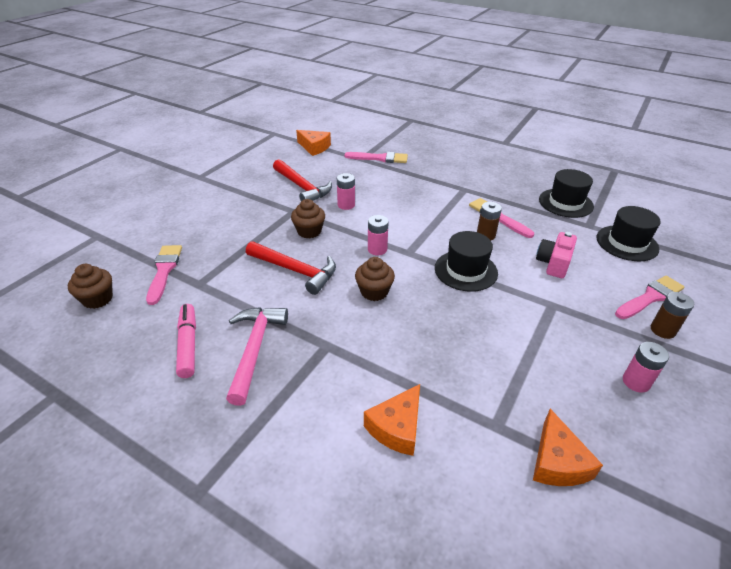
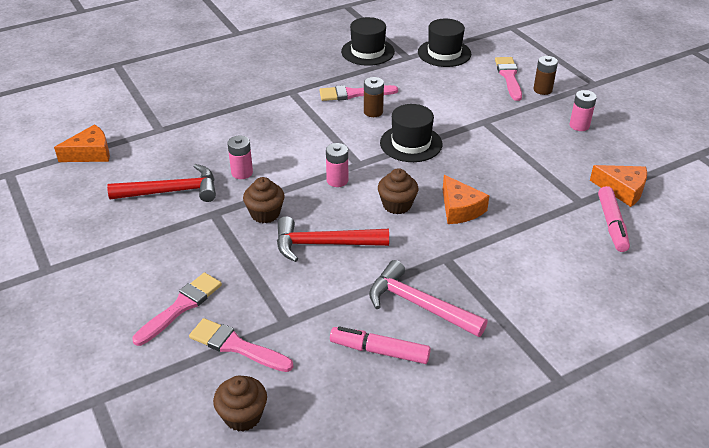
camera: 60 degrees left, 0 degrees up
(295, 270) = (324, 244): red hammer -> red hammer turned 150 degrees counterclockwise
(380, 158) = (174, 117): pink brush -> pink brush (181, 307)
(397, 427) = (556, 250): orange cheese -> orange cheese (460, 209)
(482, 469) = (611, 224): none -> pink marker
(553, 263) = (439, 97): pink camera -> none

